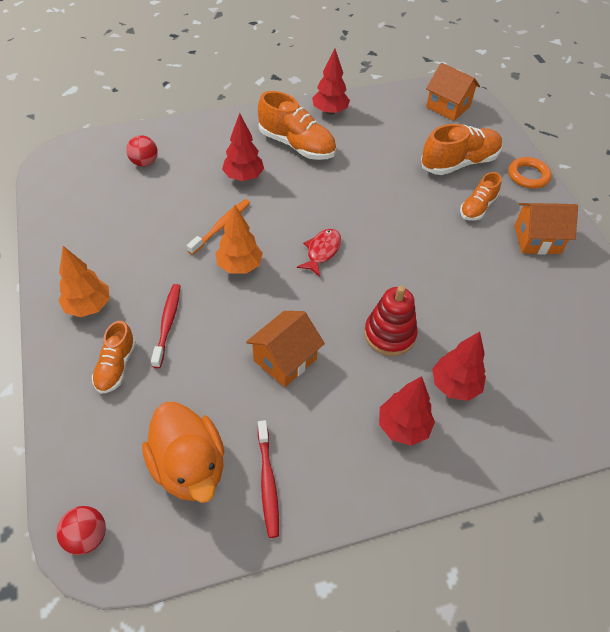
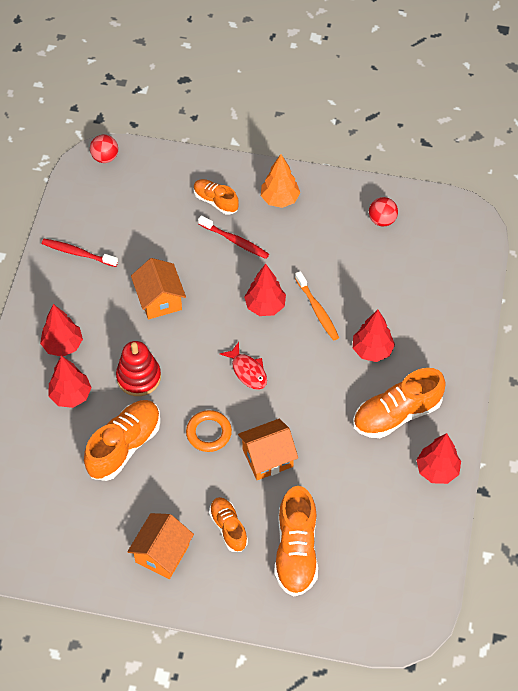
camera: 120 degrees right, 5 degrees up
(144, 162) = (431, 281): red ball -> red ball (382, 220)
(189, 466) = (115, 217): orange duck -> none
(239, 266) = (265, 306): orange tree -> red tree
(448, 107) = (390, 598): orange house -> orange house (267, 458)
(469, 311) = (124, 446): none -> orange shoe
(528, 176) = (243, 607): orange ring -> orange ring (209, 433)

